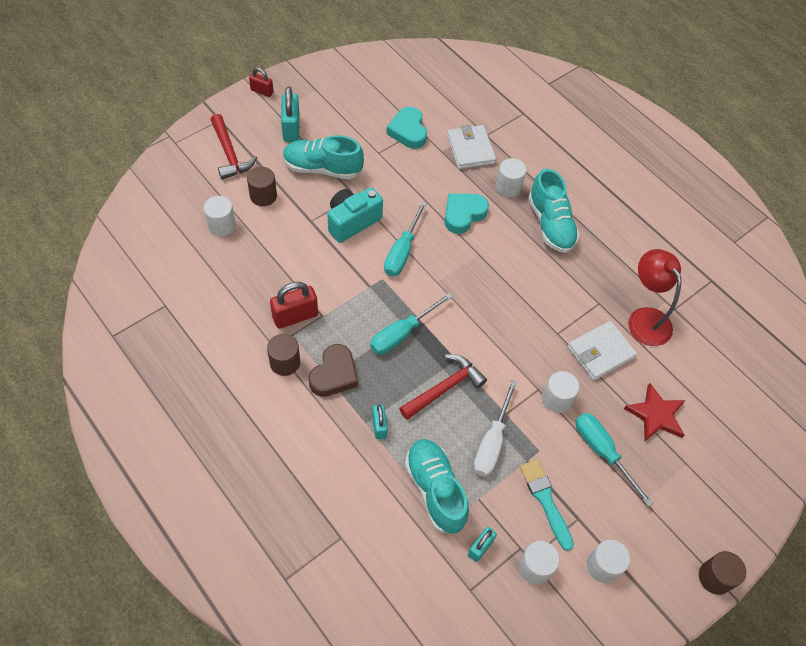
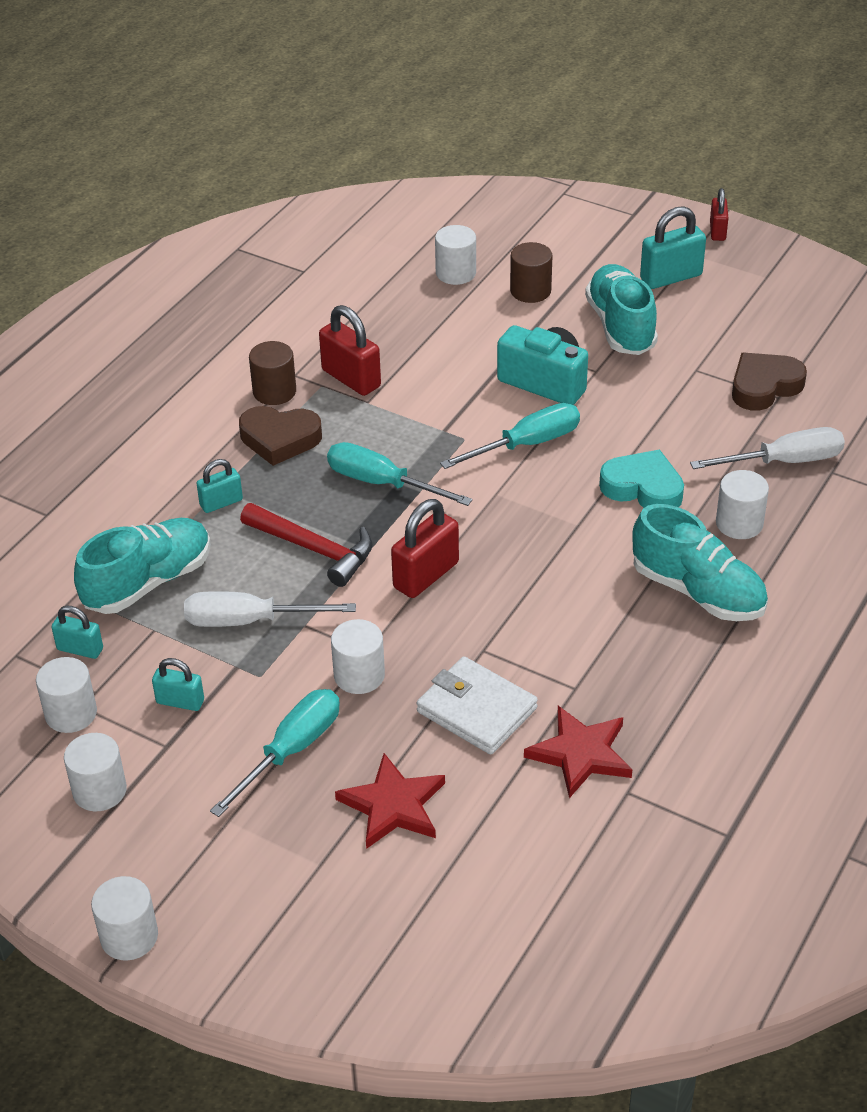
camera: 75 degrees right, 15 degrees down
(230, 154) = (580, 241): red hammer -> none
(402, 251) = (526, 444): turquoise screwdriver -> turquoise screwdriver turned 150 degrees clockwise
(408, 131) = (764, 386): turquoise heart -> brown heart
(470, 149) = (784, 461): white wallet -> white screwdriver
(490, 339) = (426, 575): none -> red padlock
(545, 500) = (180, 702): turquoise brush -> turquoise padlock
(550, 224) = (698, 591): turquoise shoe -> turquoise shoe turned 105 degrees counterclockwise
(645, 318) = (580, 754): red lamp -> red star
(714, 577) = (129, 936): brown cylinder -> white cylinder

